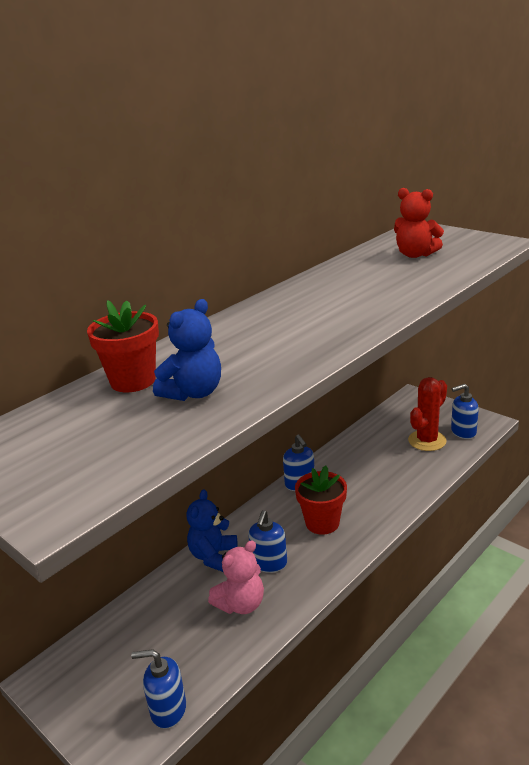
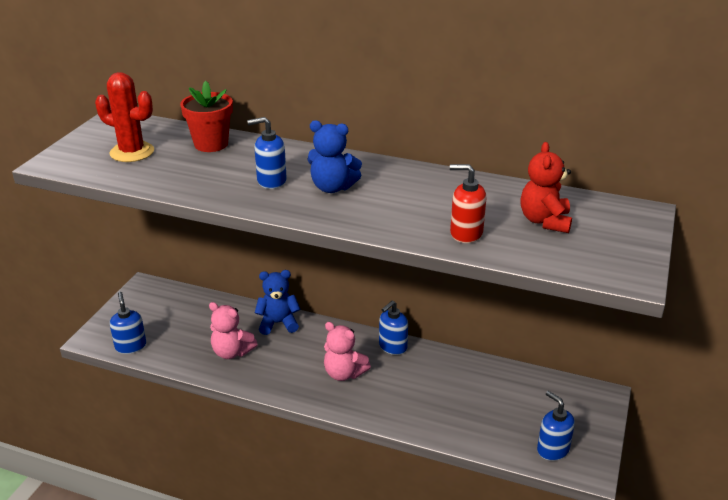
camera: 65 degrees right, 5 degrees up
(193, 393) = (198, 170): blue teddy bear -> blue teddy bear (332, 187)
(269, 563) = (281, 355): blue soap dispenser -> blue soap dispenser (271, 181)
(322, 523) = (344, 373): red flower pot -> pink teddy bear
(420, 281) = (466, 233): none -> red soap dispenser
(427, 440) = (516, 422): red cactus -> red cactus (132, 152)

